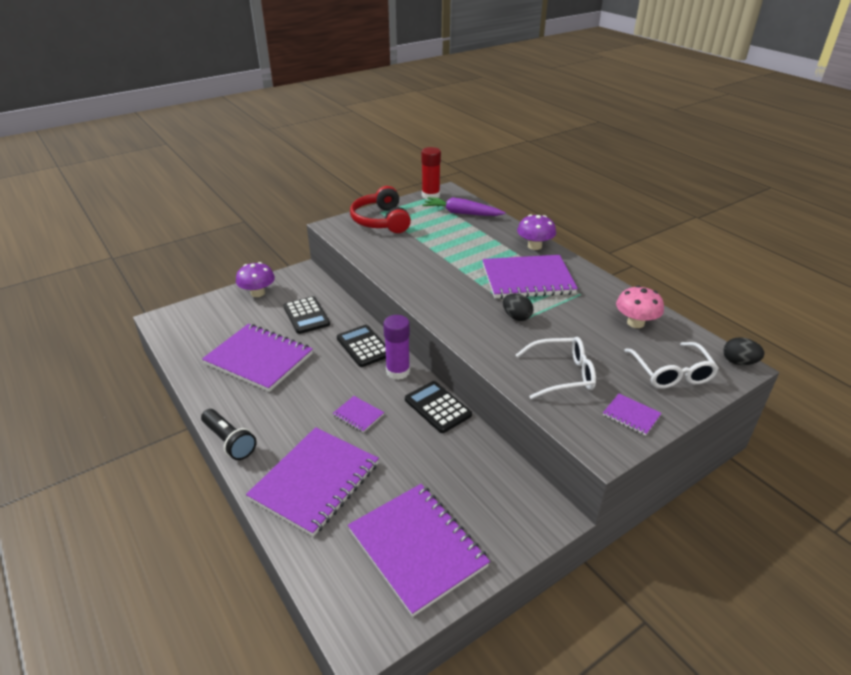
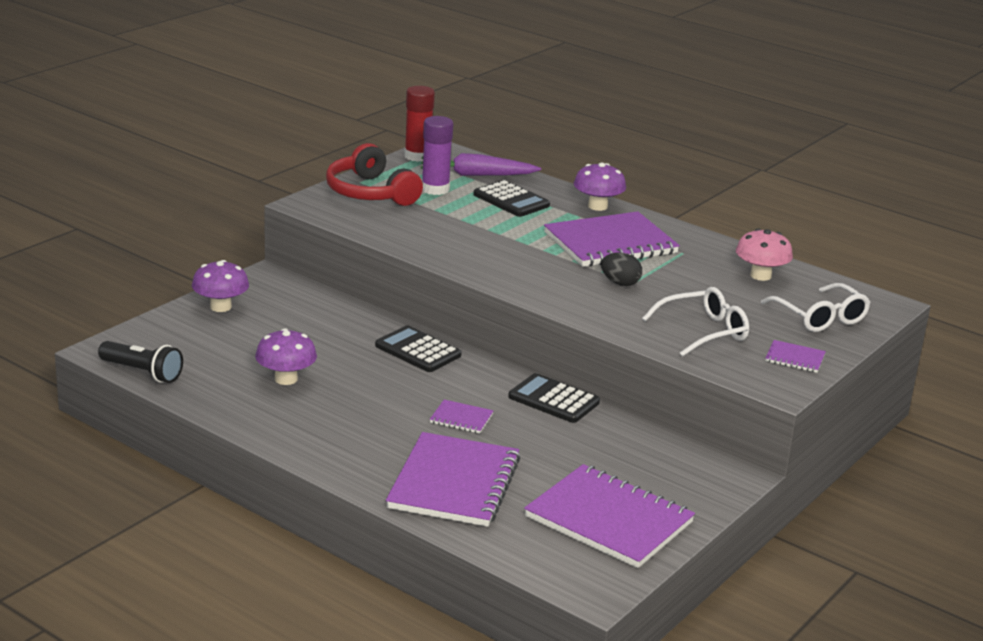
camera: 20 degrees left, 10 degrees down
(229, 441) = (317, 462): black flashlight -> black flashlight (142, 372)
(259, 359) = (286, 379): purple notebook -> purple mushroom
(306, 315) = (313, 326): black calculator -> black calculator (511, 200)
(398, 371) = (481, 371): purple glue stick -> purple glue stick (435, 189)
(738, 362) = (886, 300): black egg -> none

